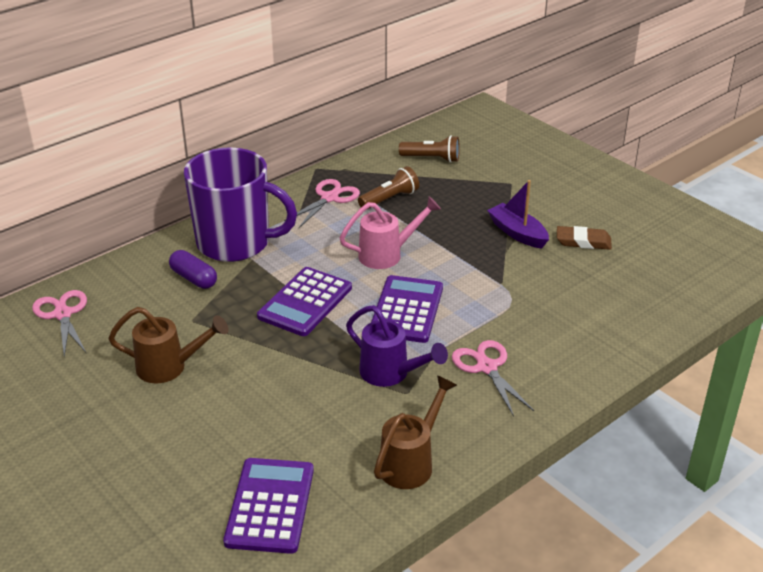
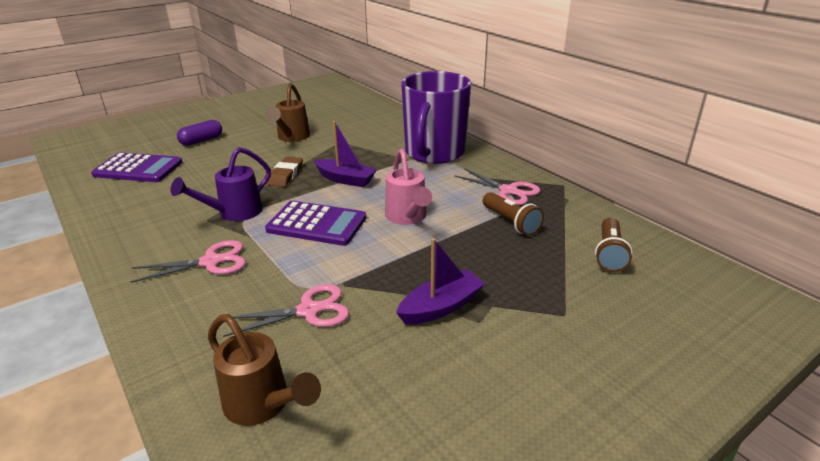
camera: 95 degrees right, 5 degrees down
(62, 314) = (360, 108): pink scissors -> pink scissors (308, 310)
(194, 278) = (389, 141): purple capsule -> purple capsule (201, 140)
(305, 302) = (345, 179): purple calculator -> purple boat
(411, 462) = (128, 218): brown watering can -> brown watering can (263, 405)
(583, 241) = (416, 367): brown eraser -> brown eraser (286, 175)

